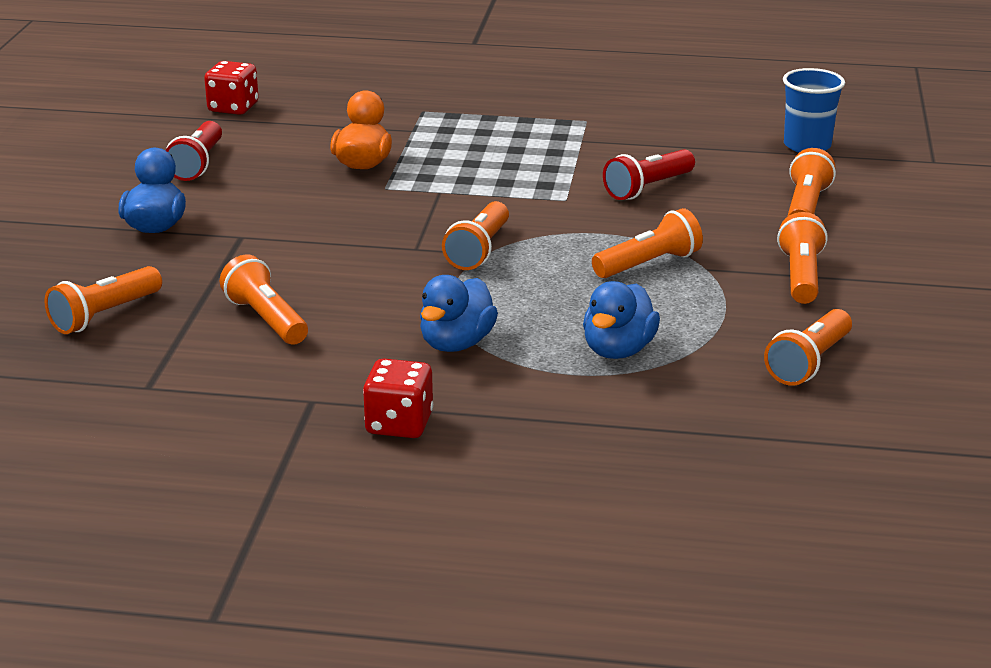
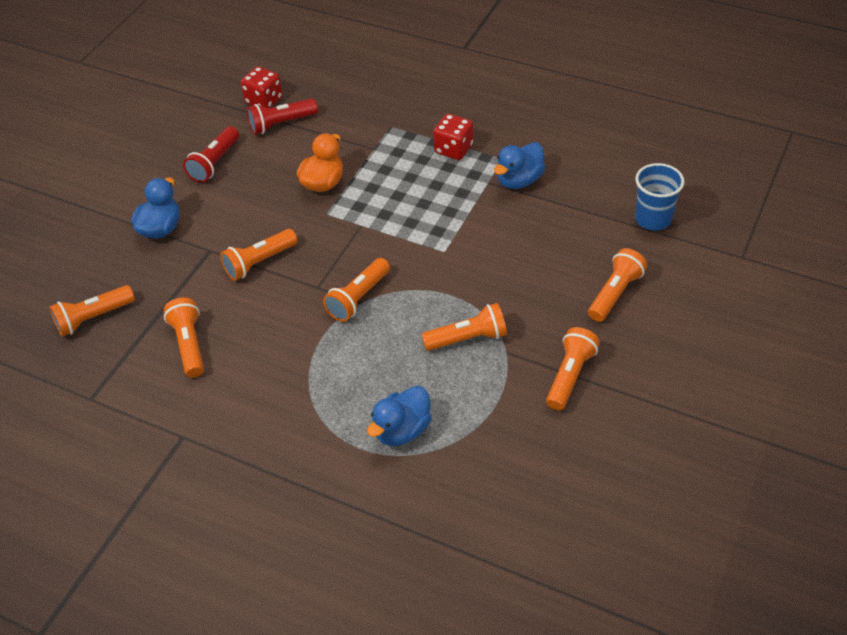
camera: 20 degrees right, 20 degrees up
(399, 424) = (226, 474): red dice -> red dice (453, 149)
(456, 343) = (298, 398): blue duck -> blue duck (519, 180)
(648, 188) = (509, 249): red flashlight -> red flashlight (281, 124)
(809, 363) = (527, 475): orange flashlight -> orange flashlight (259, 262)

